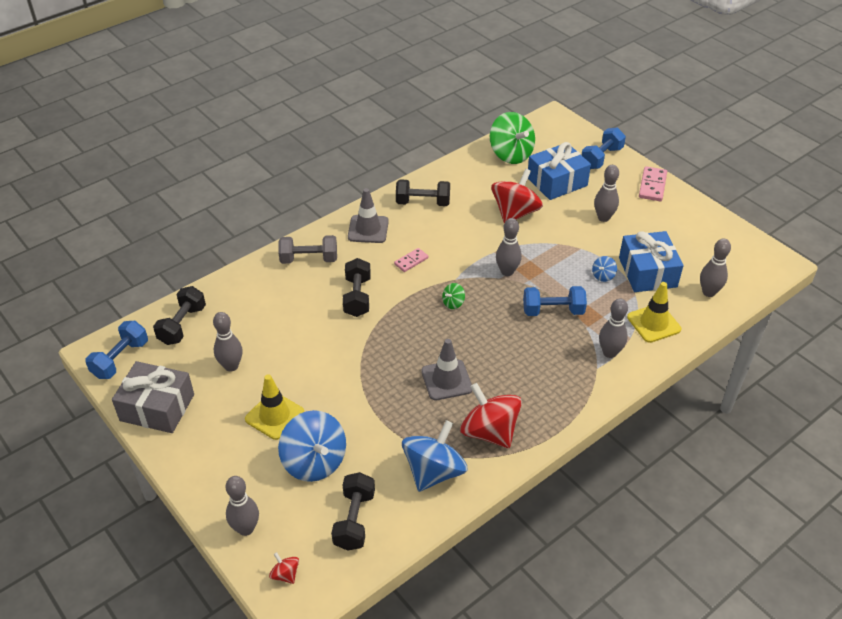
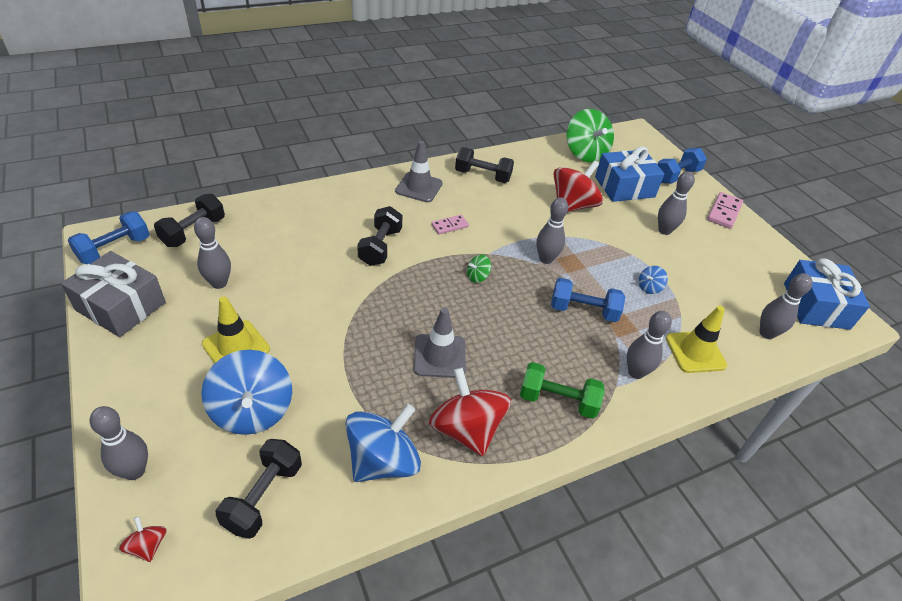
camera: 10 degrees right, 0 degrees up
(309, 259) = (348, 201): grey dumbbell -> none
(553, 391) = (557, 400): none -> green dumbbell
(647, 272) = (700, 295): blue gift -> blue gift (816, 306)

